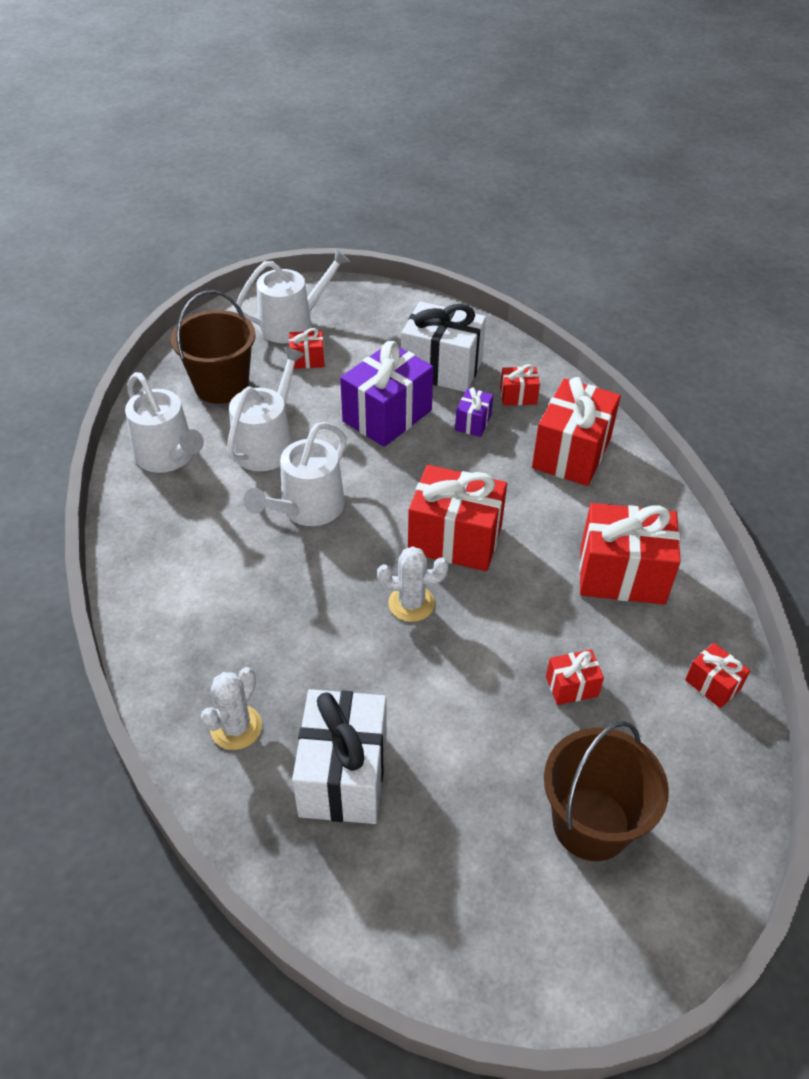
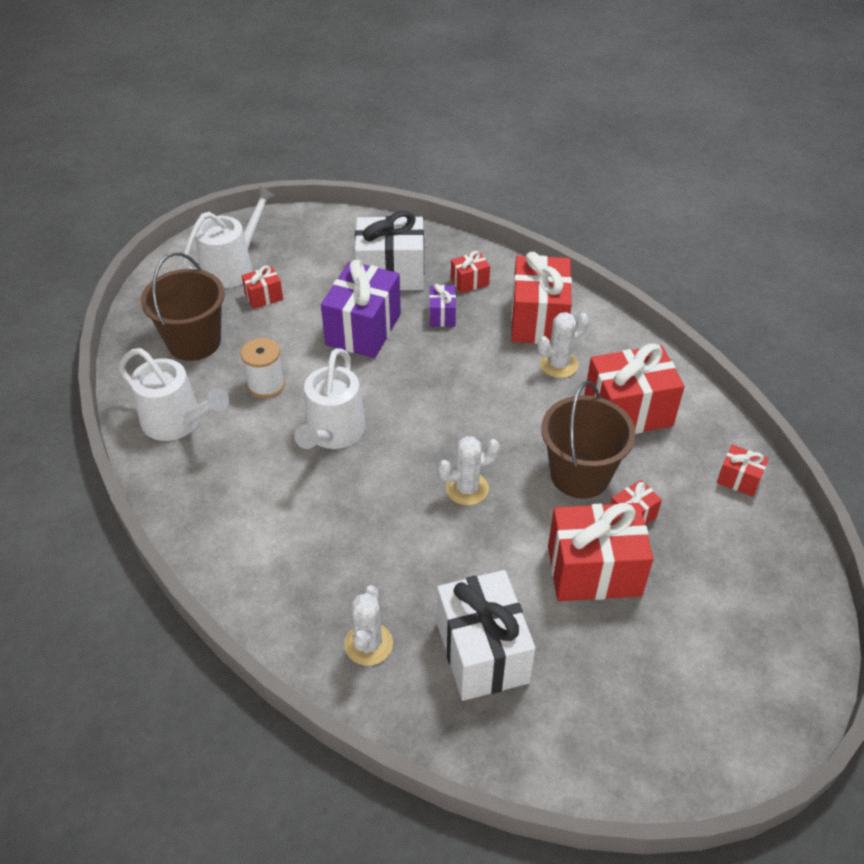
camera: 20 degrees left, 0 degrees up
(267, 444) = (266, 384): white watering can -> white spool
(455, 539) = (477, 422): red gift -> red gift (594, 570)
(570, 504) = (558, 364): none -> white cactus
(591, 824) = (699, 622): brown bucket -> brown bucket (580, 474)

